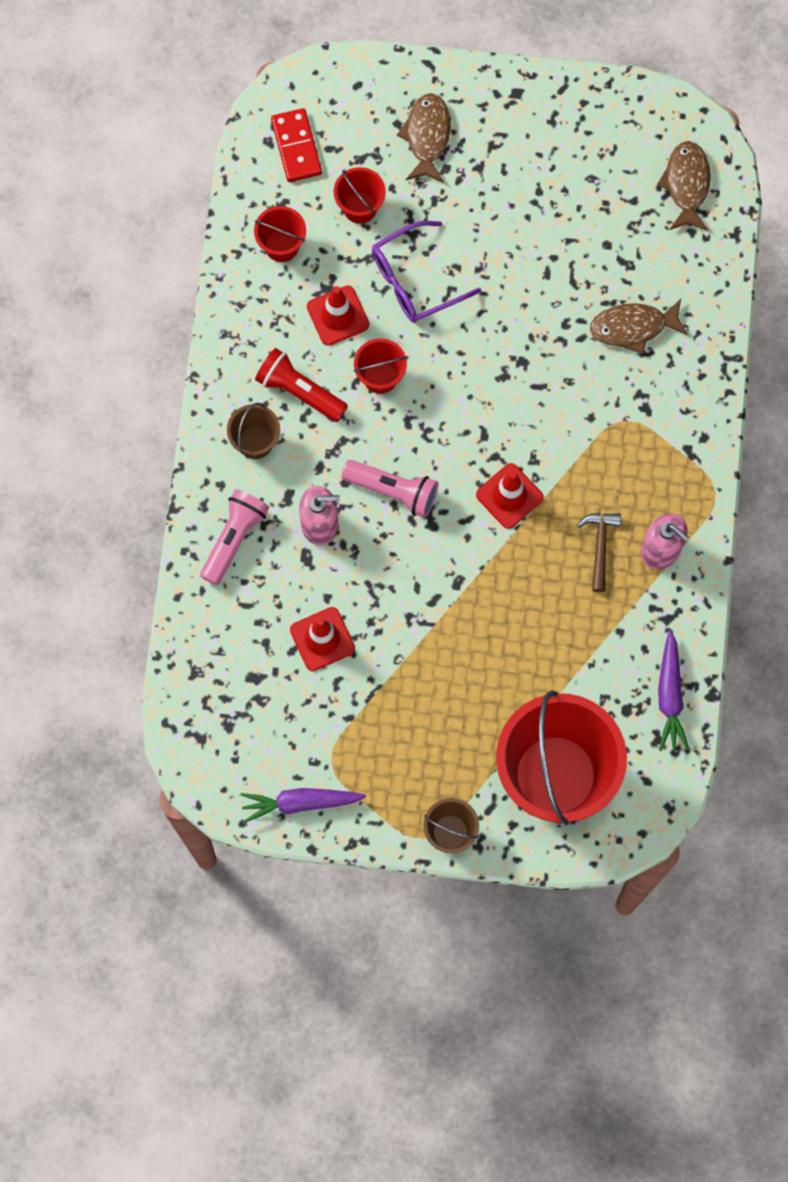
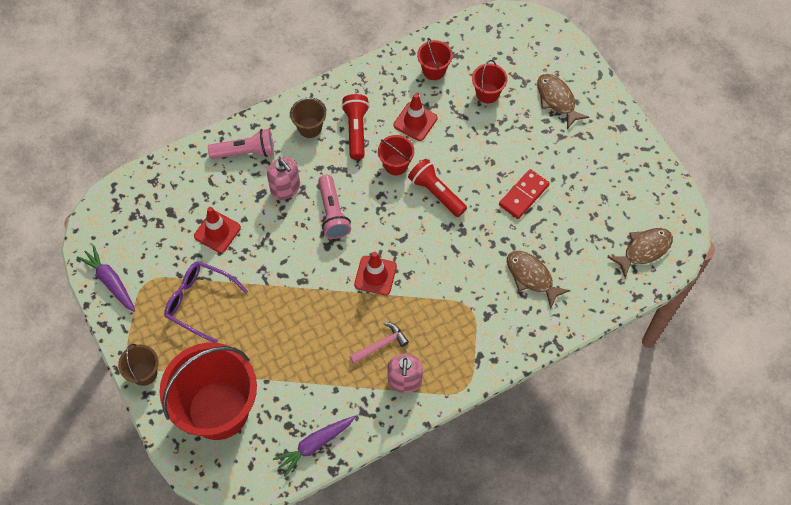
camera: 55 degrees right, 10 degrees down
(296, 147) = (496, 42): red domino -> red domino (523, 195)
(415, 280) = (467, 146): purple glasses -> purple glasses (199, 302)
(427, 136) = (557, 100): brown fish -> brown fish turned 90 degrees counterclockwise
(451, 357) = (436, 193): none -> red flashlight
(600, 547) = (381, 345): brown hammer -> pink hammer

